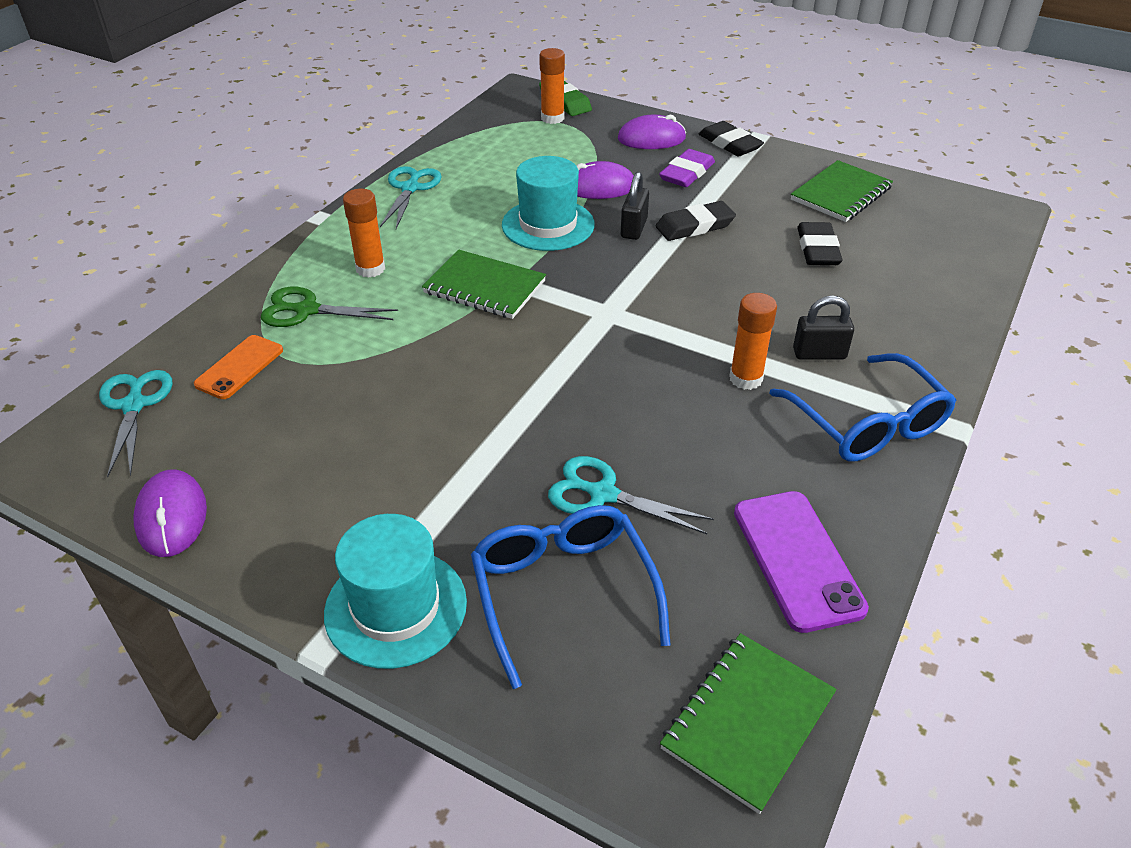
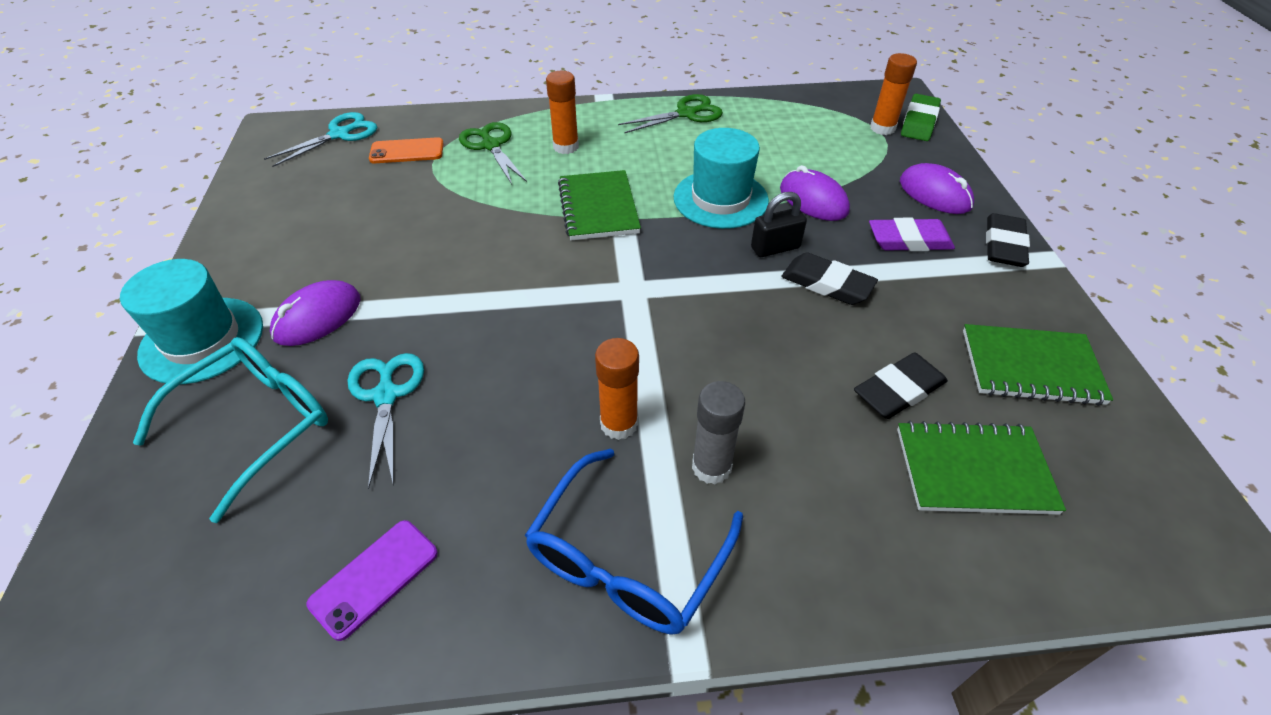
camera: 55 degrees right, 5 degrees up
(172, 517) = (245, 201): purple mouse -> purple mouse (317, 317)
(410, 188) = (686, 114): turquoise scissors -> green scissors
(563, 592) = (256, 424): blue glasses -> turquoise glasses
(747, 722) = (144, 624): green notebook -> green notebook (973, 470)
(797, 559) = (374, 578): purple phone -> purple phone, size x0.67
(819, 354) = (711, 467): black padlock -> grey glue stick

